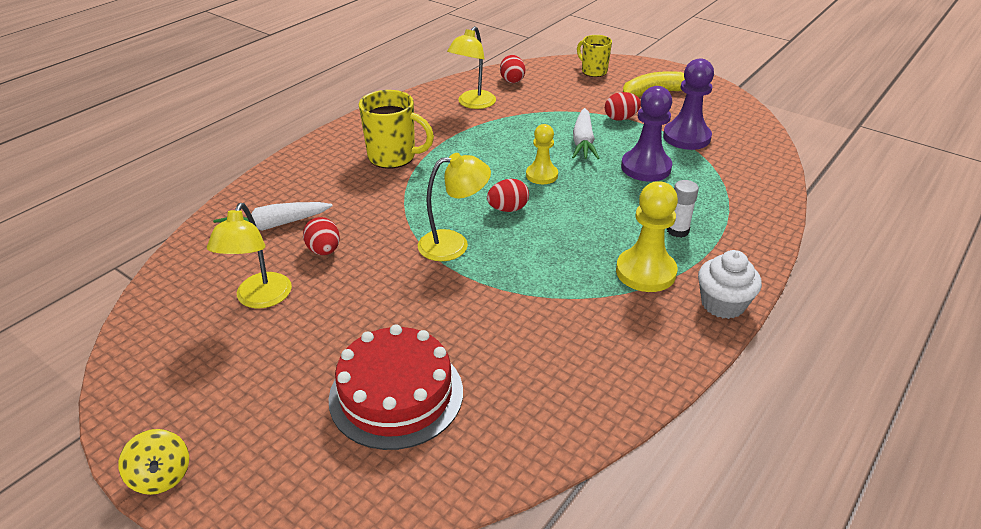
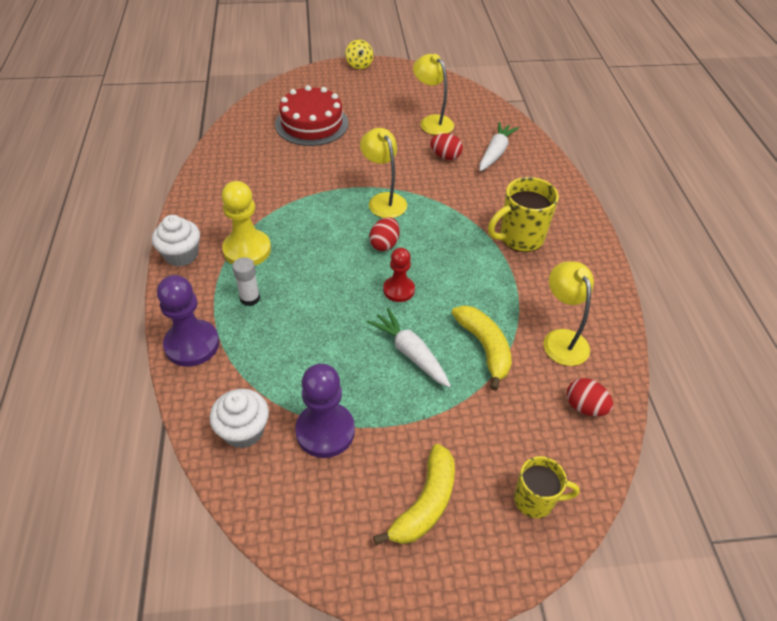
camera: 135 degrees right, 10 degrees up
(161, 476) = (359, 65): yellow spinning top -> yellow spinning top turned 120 degrees counterclockwise
(454, 244) = (383, 200): yellow lamp -> yellow lamp turned 120 degrees clockwise
(528, 122) = (484, 348): none -> yellow banana
(541, 175) = (399, 290): yellow pawn -> red pawn
(620, 118) = (414, 418): red egg -> none
(646, 167) = (327, 355): purple pawn -> purple pawn (192, 344)
(745, 161) = (243, 430): none -> white cupcake

